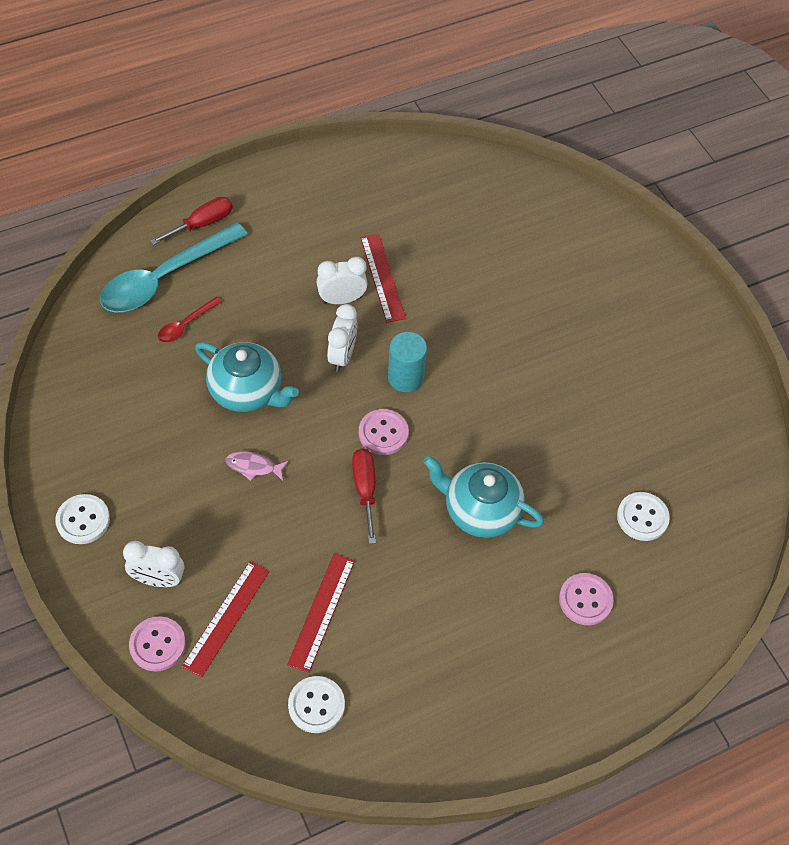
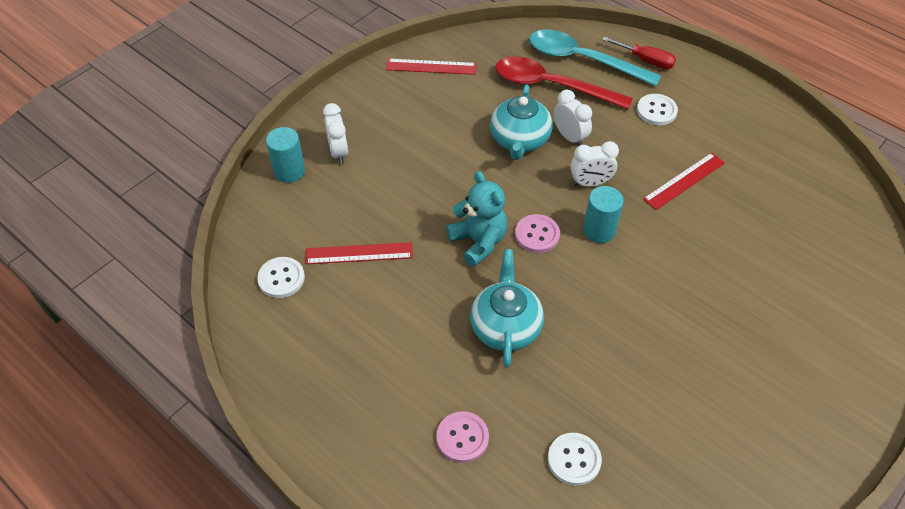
camera: 70 degrees right, 5 degrees down
(83, 520) = (363, 97): white button -> white button (656, 111)
(157, 645) = (289, 171): pink button -> turquoise cylinder
(185, 325) = (551, 86): red spoon -> red spoon, size x2.22
(226, 618) = (327, 200): red ruler -> red ruler (431, 67)
(253, 466) = (458, 168): pink fish -> none
(341, 299) = (642, 163): white clock -> white clock (569, 137)
(365, 489) = (478, 242): red screwdriver -> turquoise teddy bear

